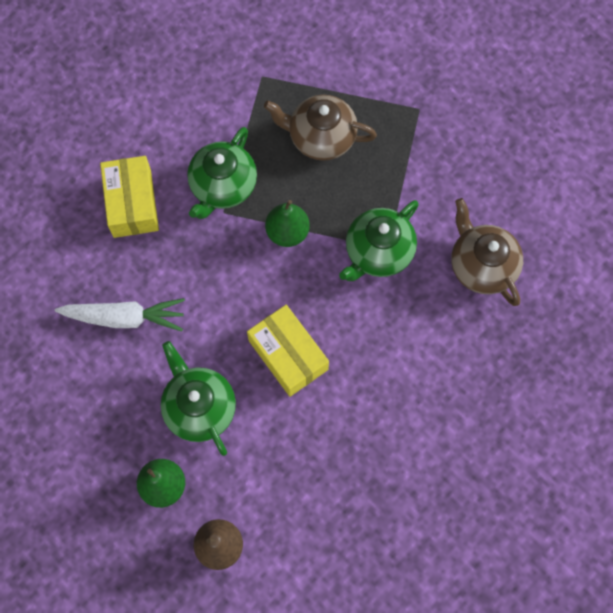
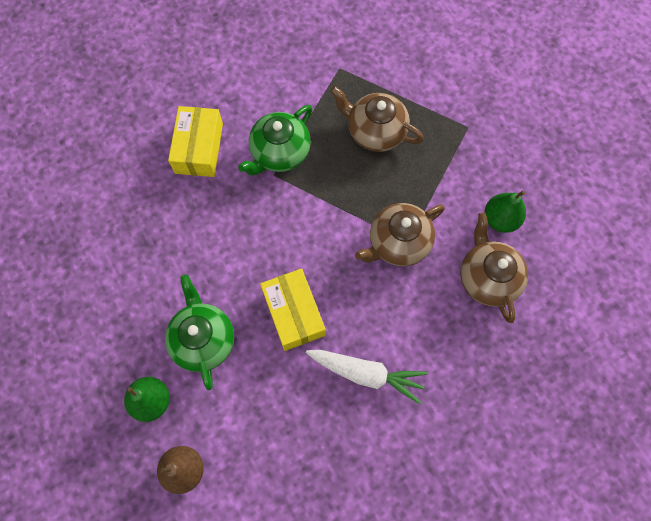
camera: 15 degrees right, 0 degrees up
(125, 318) = (163, 244): white carrot -> white carrot (366, 374)
(287, 232) = (323, 206): green pear -> green pear (500, 219)
(378, 252) = (398, 242): green teapot -> brown teapot

